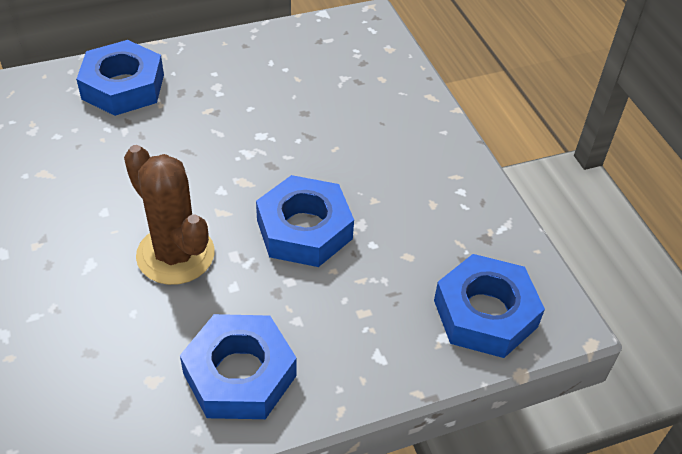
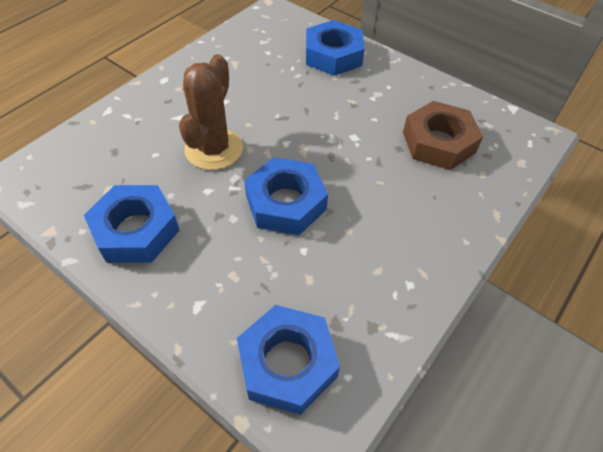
camera: 60 degrees right, 5 degrees up
(321, 83) = (438, 142): none -> brown nut

